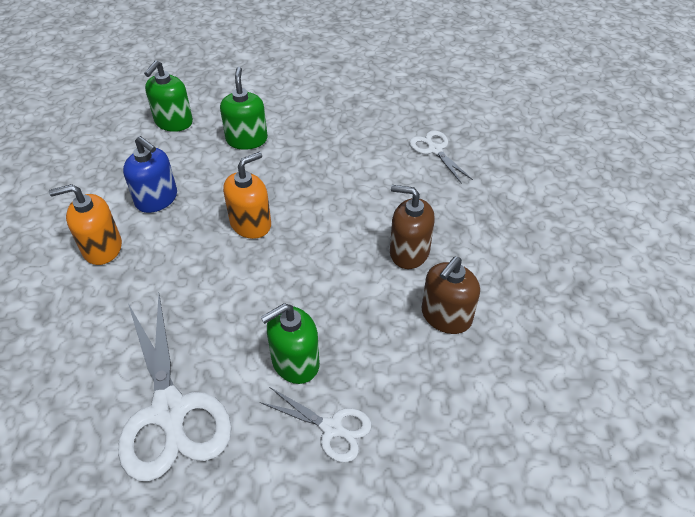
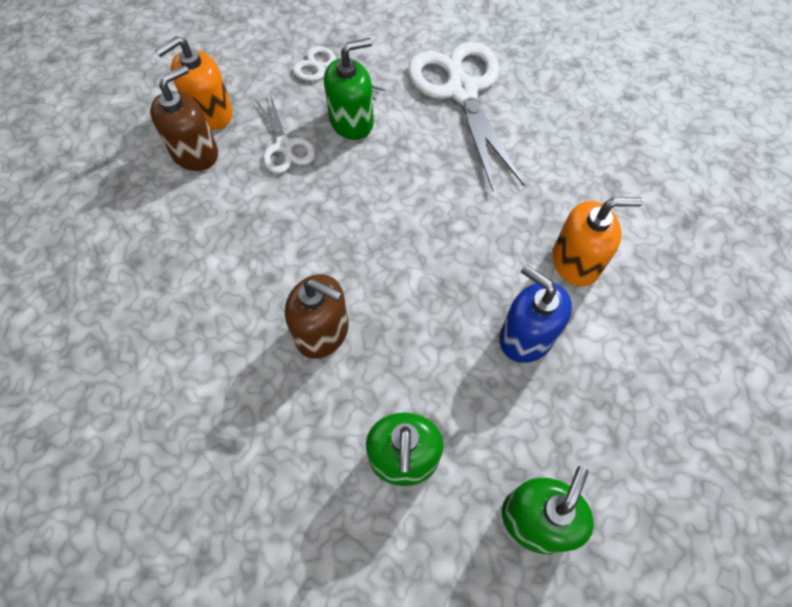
camera: 175 degrees left, 15 degrees up
(251, 224) = (395, 284): orange soap dispenser -> orange soap dispenser (211, 113)
(409, 252) = (207, 228): brown soap dispenser -> brown soap dispenser (322, 331)
(434, 150) = (105, 406): white scissors -> white scissors (284, 146)

